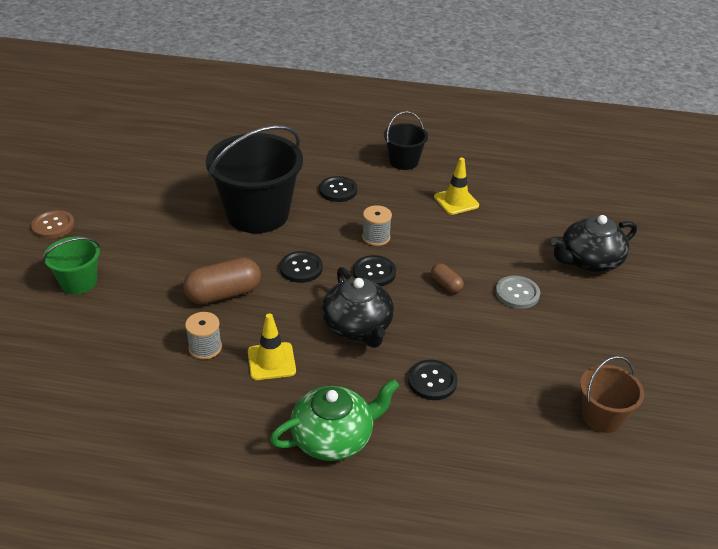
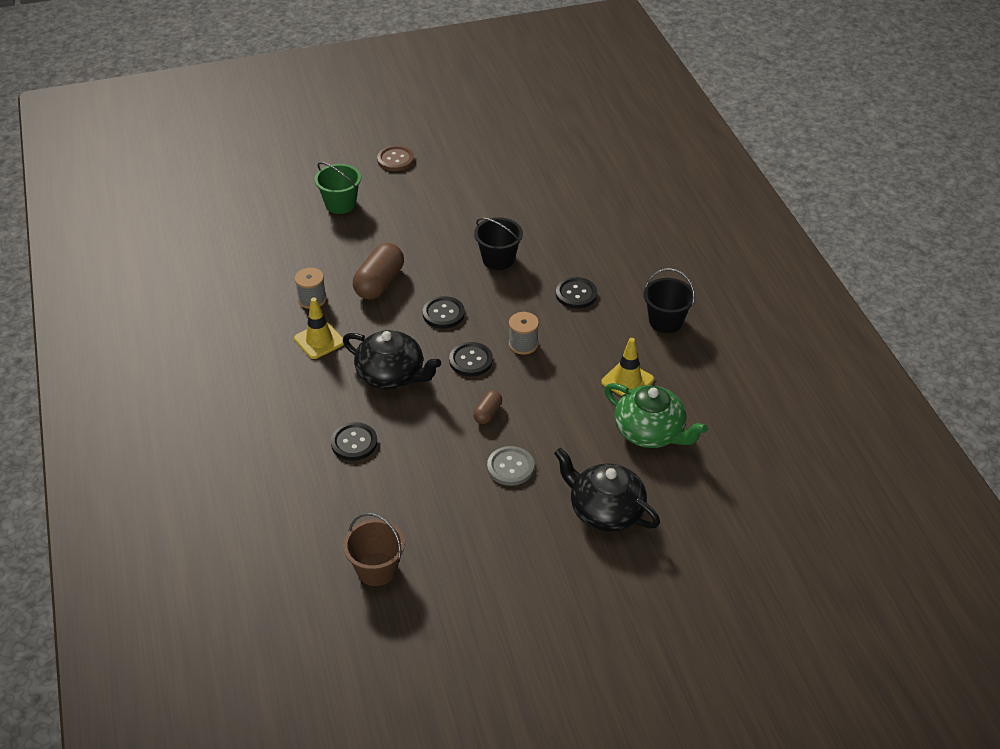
camera: 65 degrees right, 5 degrees up
(224, 294) = (379, 283): brown capsule -> brown capsule turned 75 degrees clockwise
(257, 214) = (498, 259): black bucket -> black bucket, size x0.52
(333, 437) = (259, 405): green teapot -> green teapot (650, 432)
(358, 327) = (392, 375): black teapot -> black teapot turned 105 degrees counterclockwise

